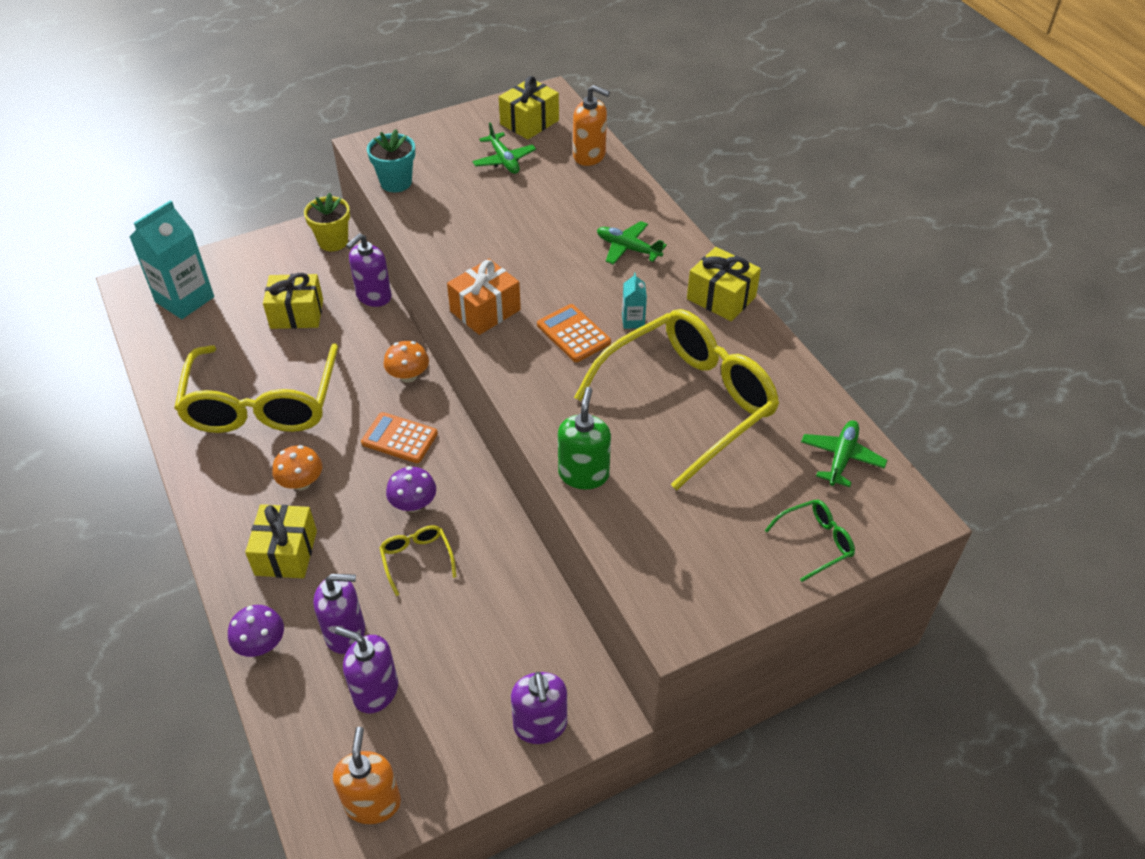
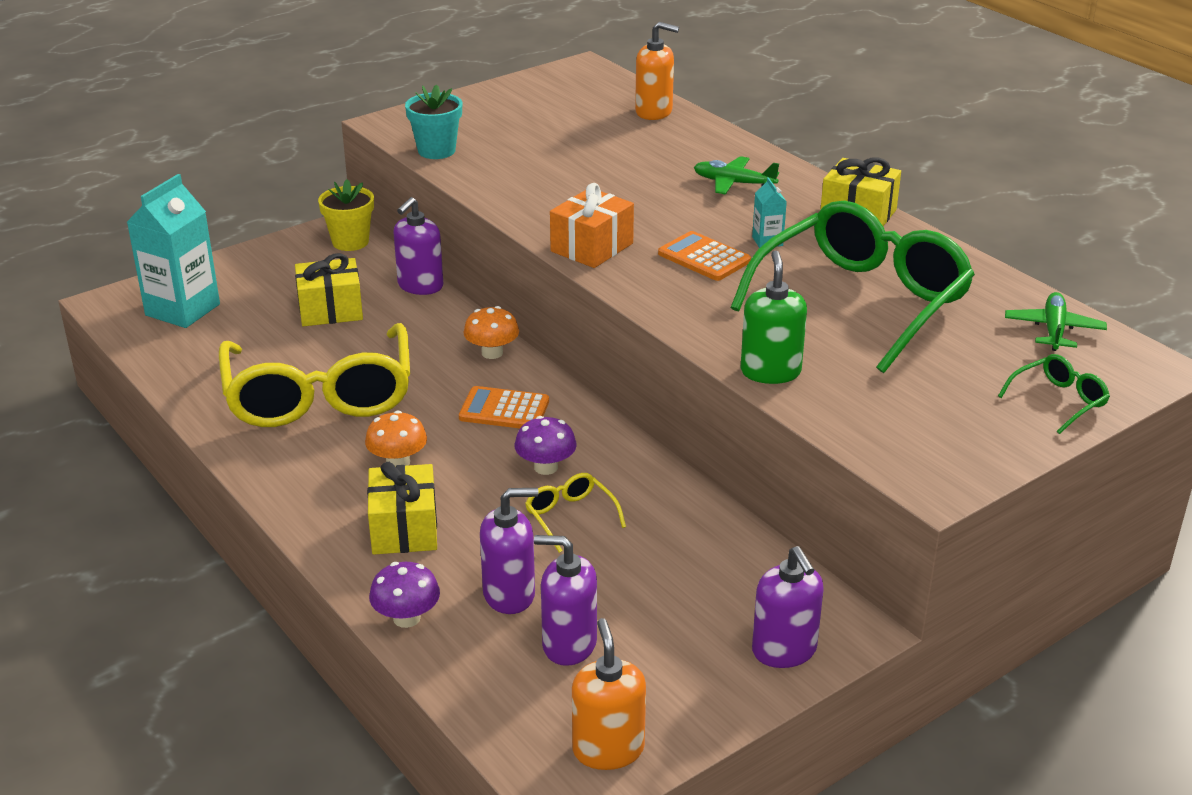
camera: 10 degrees left, 15 degrees down
(504, 160) = (556, 123): green plane -> none
(529, 122) = (571, 90): yellow gift -> none
(687, 403) = (861, 302): yellow glasses -> green glasses

